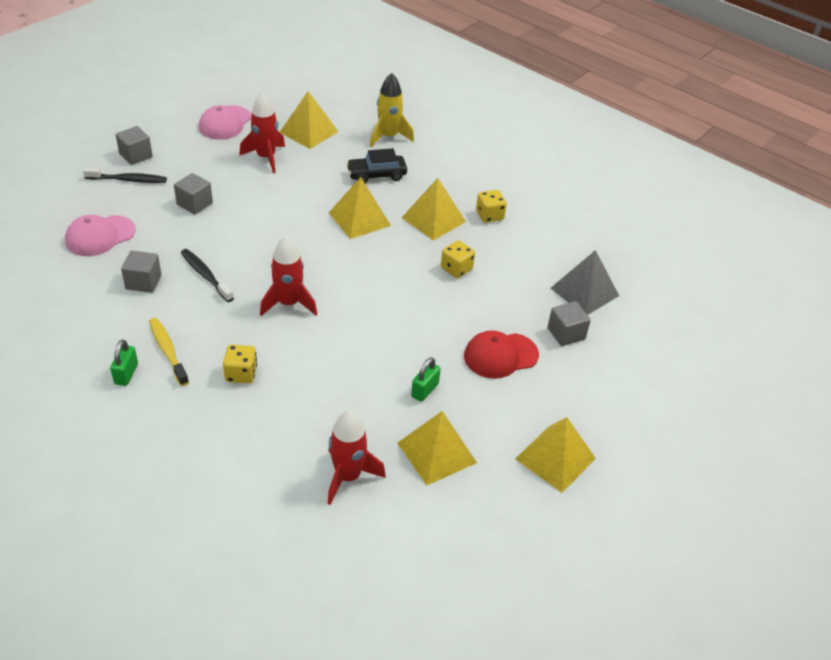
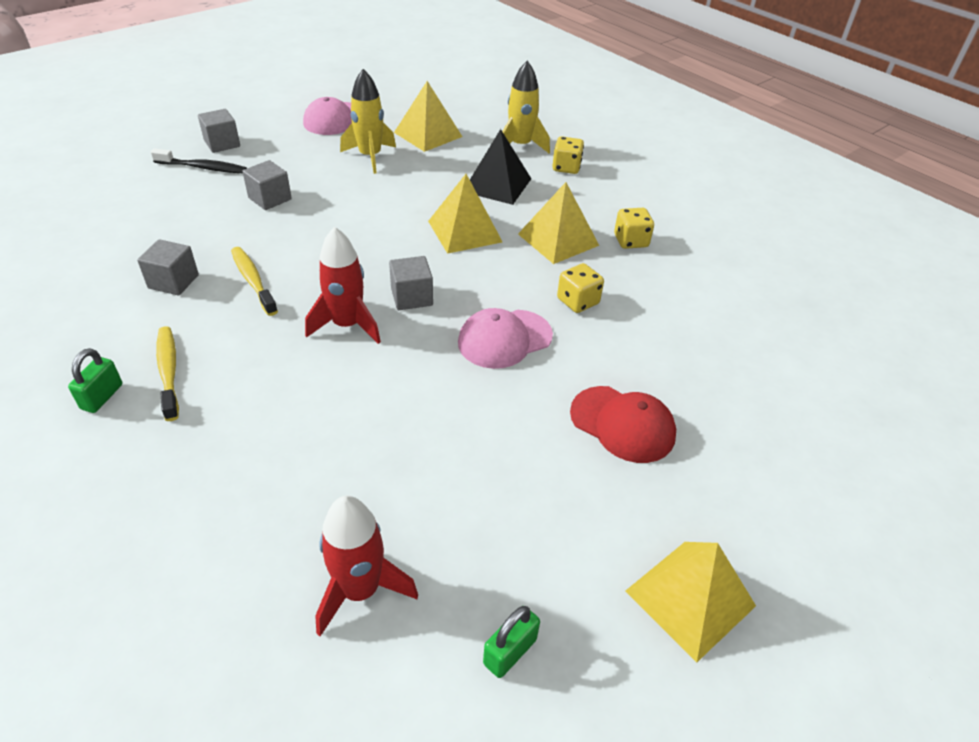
camera: 10 degrees right, 0 degrees up
(100, 236) = (144, 224): pink cap -> pink cap (504, 339)
(205, 275) = (253, 280): black toothbrush -> yellow toothbrush
(241, 374) = (254, 412): yellow dice -> yellow dice (566, 167)
(266, 157) = (370, 157): red rocket -> yellow rocket
(376, 175) = (497, 185): black car -> black pyramid
(425, 390) = (505, 464): green padlock -> green padlock (510, 651)
(436, 452) = (504, 565): yellow pyramid -> none
(500, 355) = (622, 424): red cap -> red cap turned 135 degrees counterclockwise
(566, 333) = (721, 402): grey cube -> grey cube (411, 297)
(584, 292) = (750, 347): grey pyramid -> none

